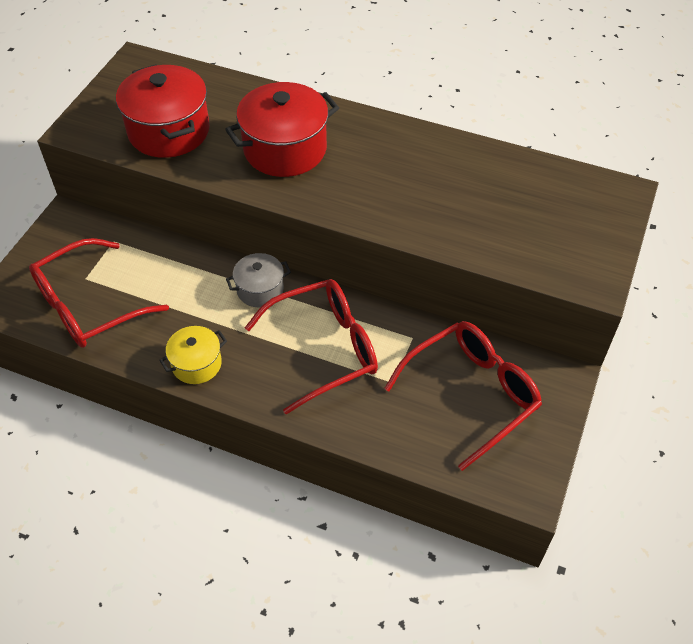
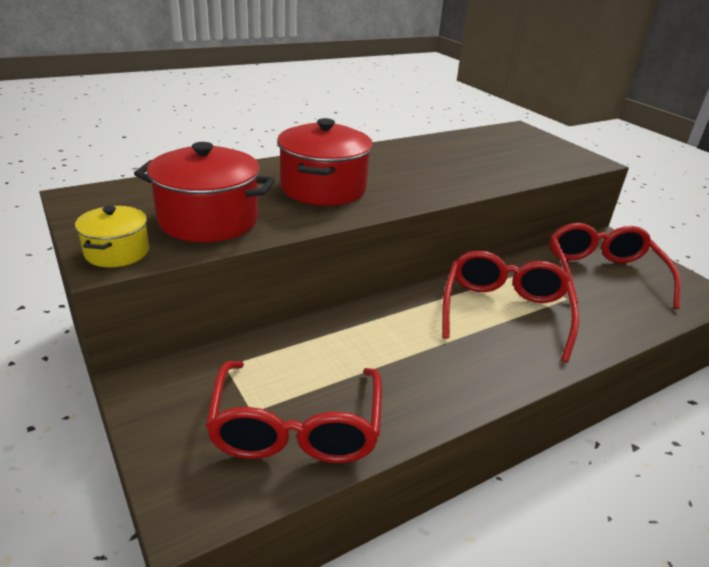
camera: 55 degrees left, 20 degrees down
(196, 364) = (459, 388): yellow pot -> yellow pot (117, 252)
(260, 289) = (403, 312): grey pot -> none

